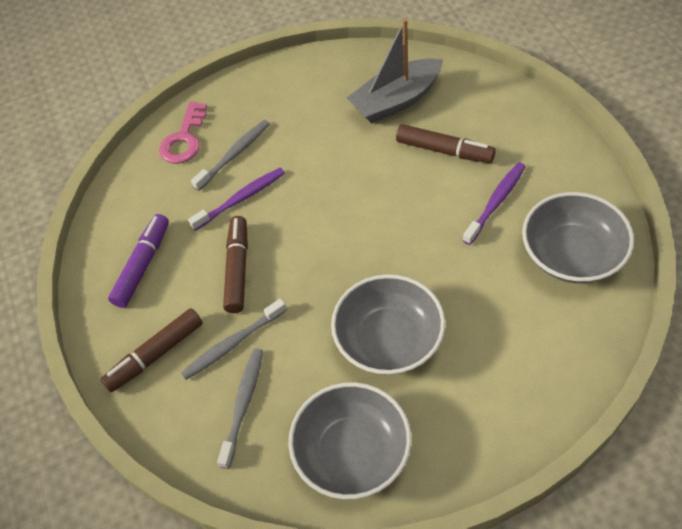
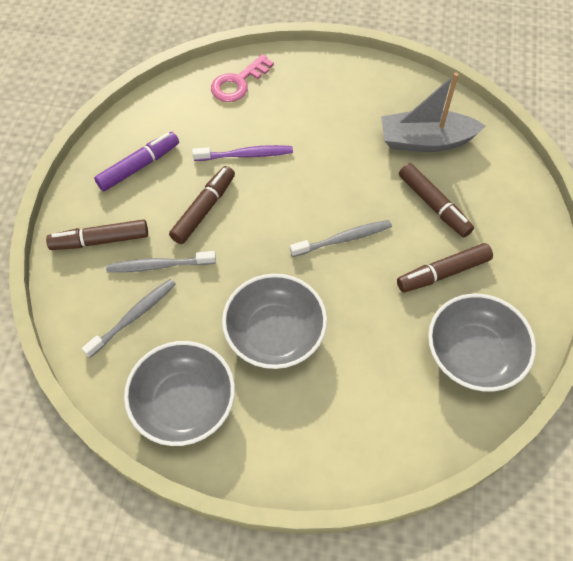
camera: 25 degrees right, 5 degrees up
(234, 155) = (266, 116): grey toothbrush -> grey toothbrush (343, 239)
(496, 202) = (443, 273): purple toothbrush -> brown marker

